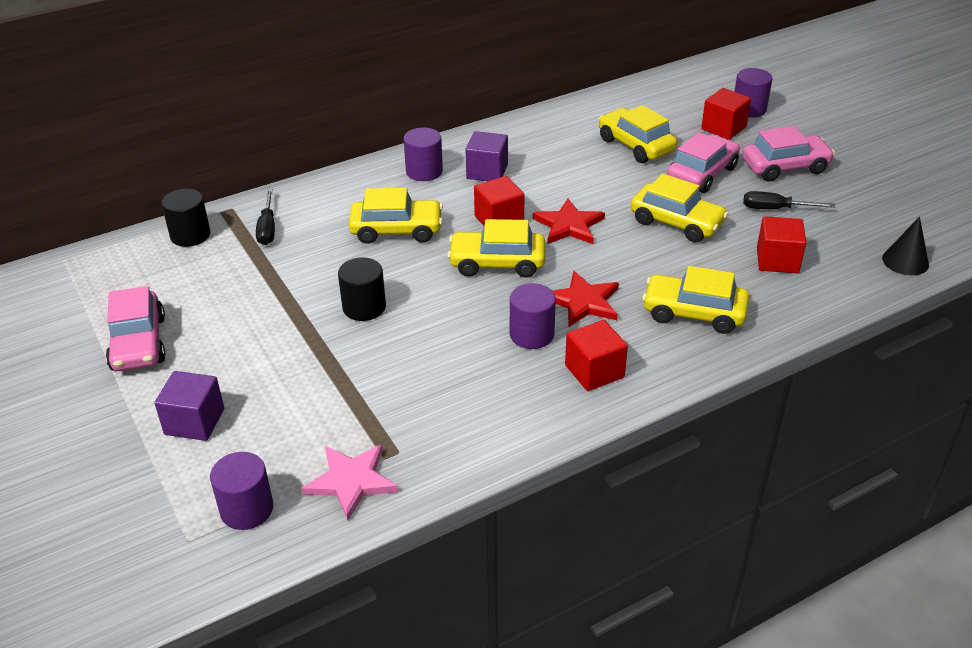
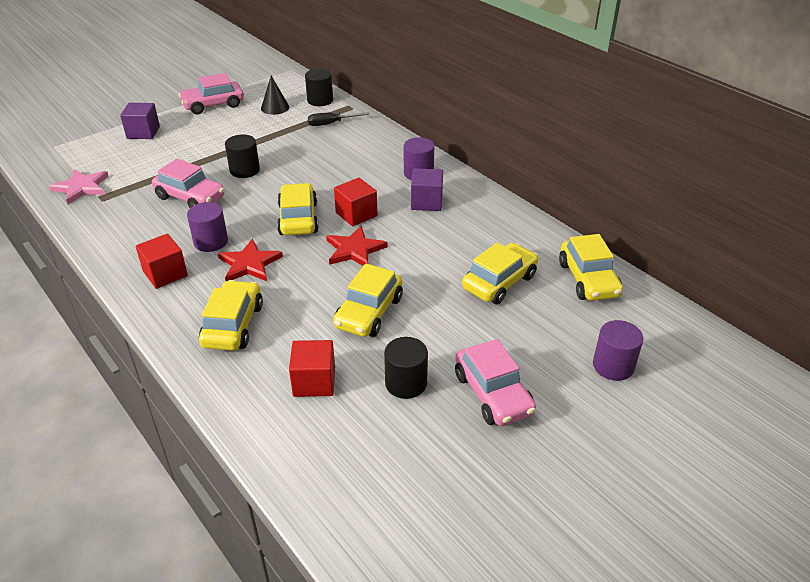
camera: 80 degrees right, 0 degrees up
(247, 509) = (70, 159): purple cylinder -> none
(396, 230) = (335, 171): yellow car -> yellow car (588, 279)
(702, 174) = (459, 328): pink car -> pink car (190, 197)
(723, 128) = (560, 344): red cube -> none
(775, 209) = (406, 383): black screwdriver -> black cylinder
(905, 261) = (321, 490): black cone -> black cone (275, 107)

